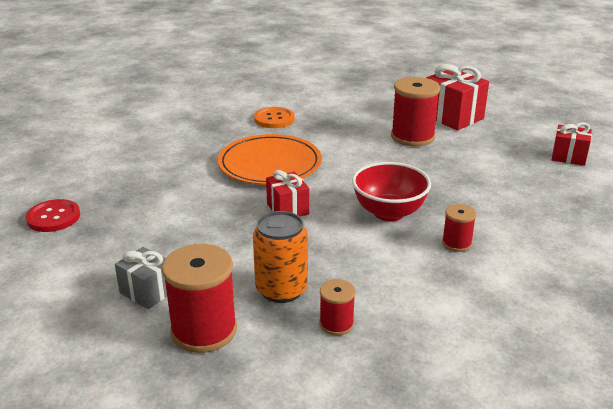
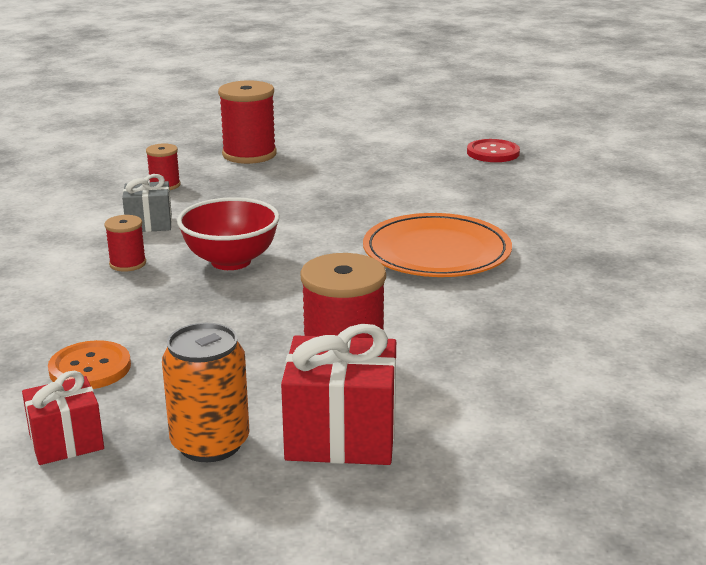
camera: 135 degrees right, 5 degrees down
(147, 291) = (324, 153): grey gift -> grey gift (149, 224)
(274, 119) = (561, 301): orange button -> orange button (90, 368)
(281, 289) = (235, 184): orange can -> orange can (210, 443)
(287, 209) = (332, 226): red gift -> none

